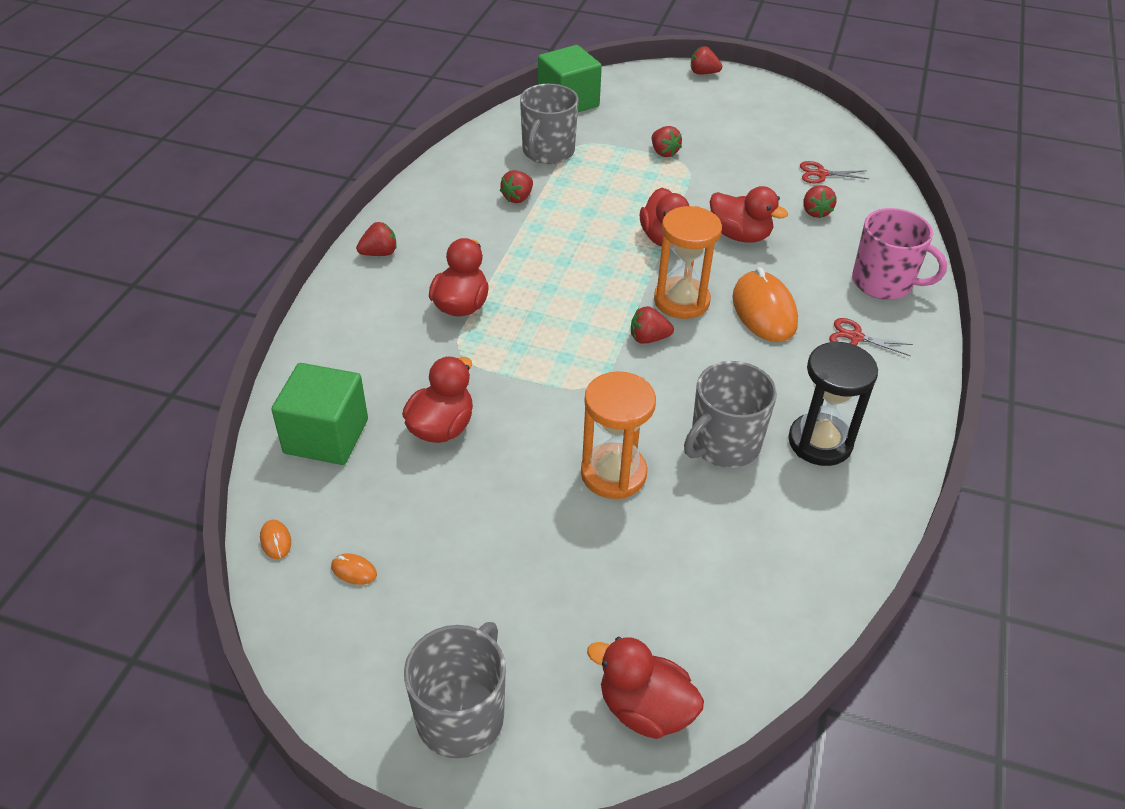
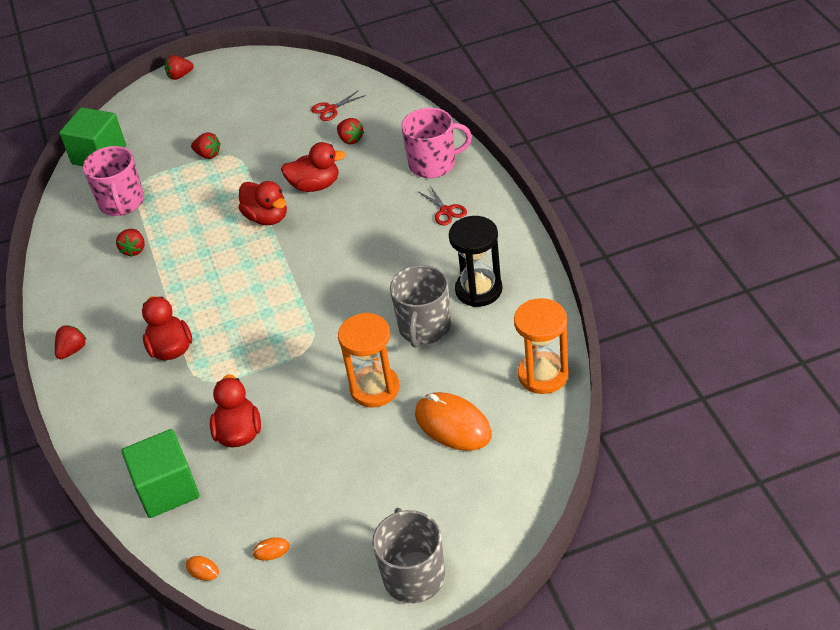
camera: 30 degrees left, 0 degrees up
(548, 152) = (122, 203): grey mug -> pink mug
(645, 709) = (509, 500): red duck -> none
(648, 338) = (318, 292): red strawberry -> none
(681, 301) = (317, 254): orange hourglass -> orange hourglass (543, 375)
(764, 311) = (375, 228): orange mouse -> orange mouse (453, 425)
(855, 337) = (446, 211): red scissors -> red scissors turned 105 degrees counterclockwise

